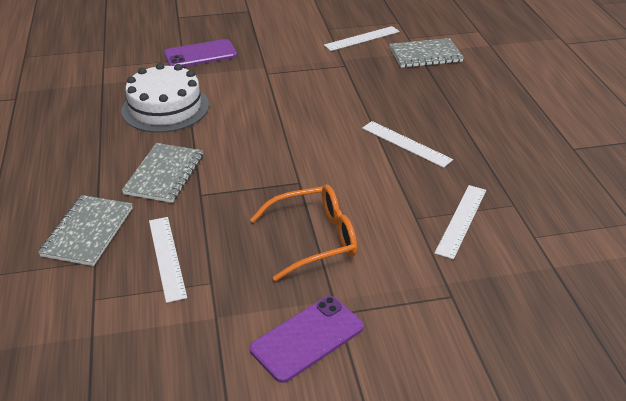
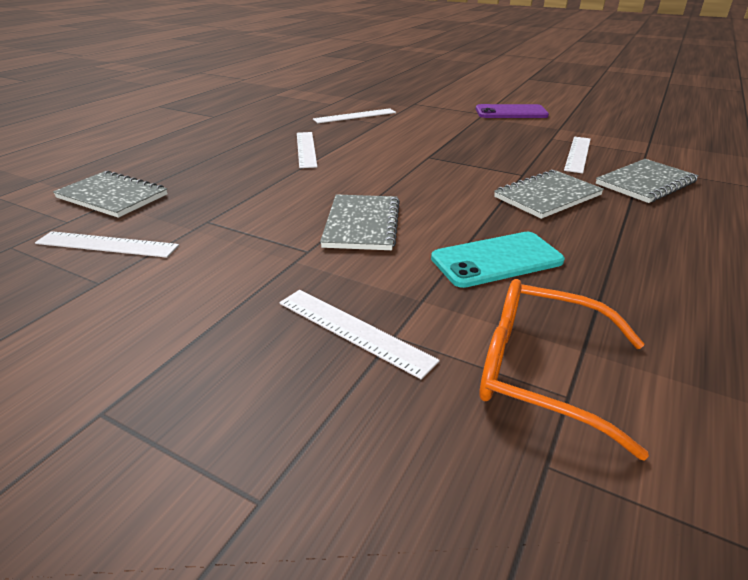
camera: 140 degrees left, 5 degrees down
(165, 108) = (496, 260): white cake -> turquoise phone
(200, 54) = (353, 330): purple phone -> white ruler
(261, 98) = (362, 224): none -> grey notebook
(314, 239) = (459, 133): orange glasses -> orange glasses (540, 371)

